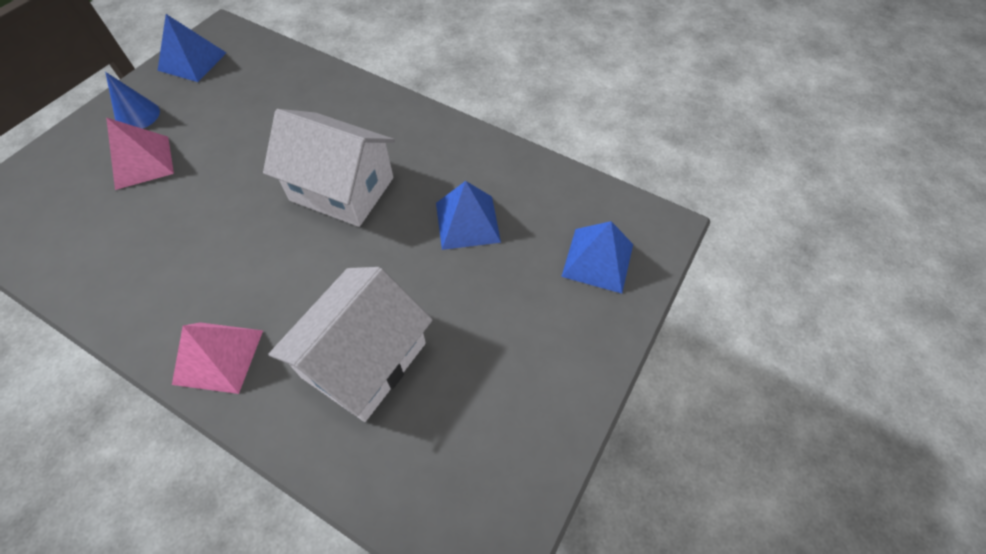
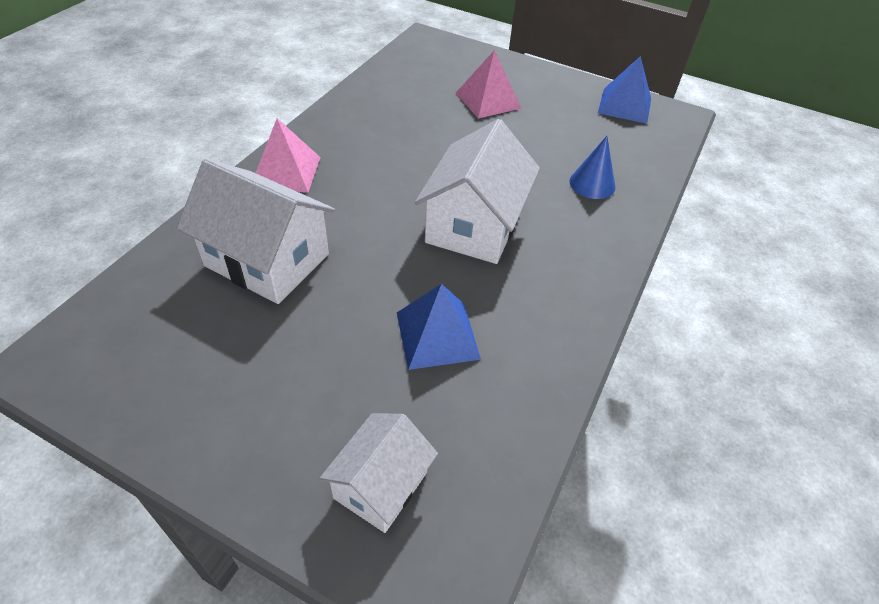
camera: 85 degrees right, 10 degrees down
(137, 115) = (542, 88): blue cone -> blue cone (592, 184)
(597, 260) = (380, 485): blue pyramid -> white house

